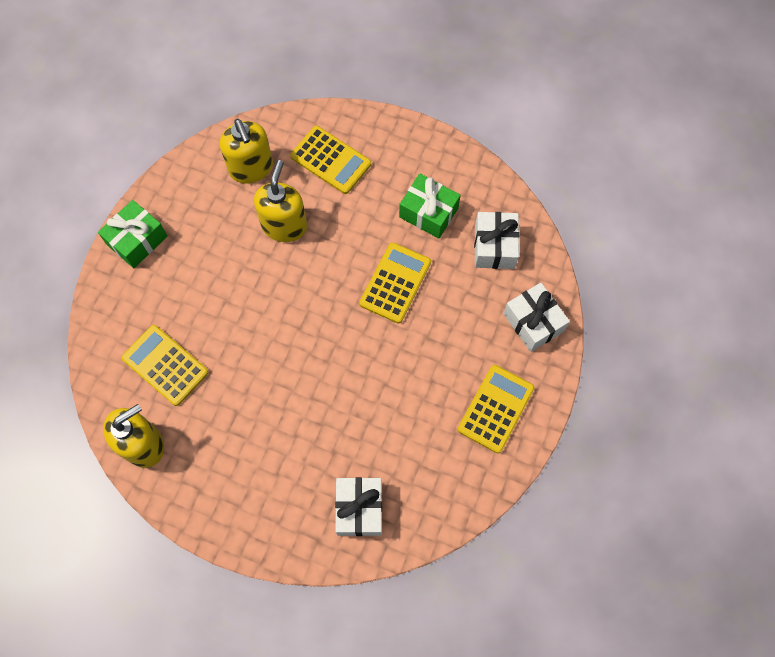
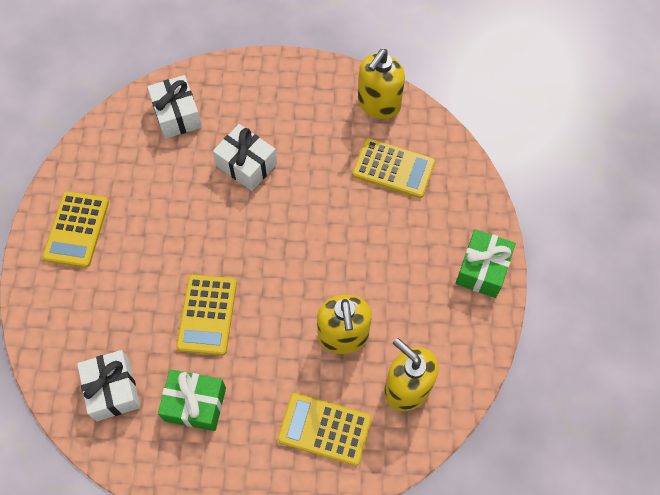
camera: 160 degrees right, 5 degrees down
(533, 322) = (55, 322): white gift -> white gift (246, 165)

